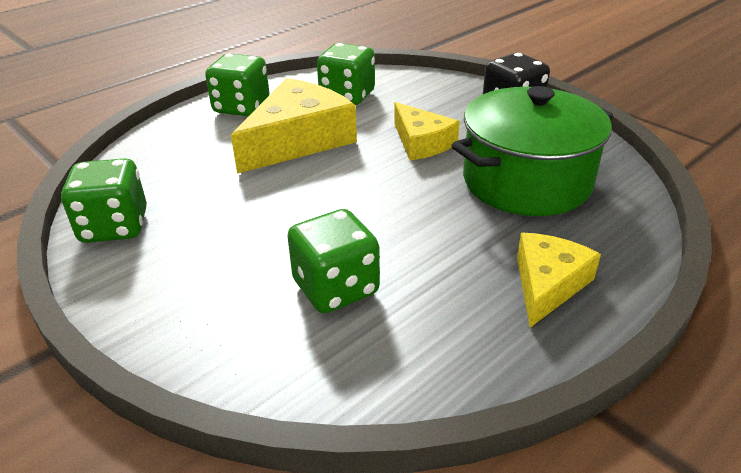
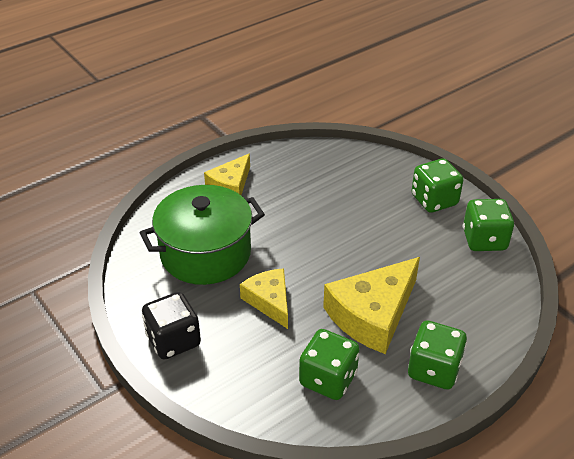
camera: 175 degrees left, 5 degrees up
(336, 288) = (342, 191): green dice -> green dice (434, 200)

